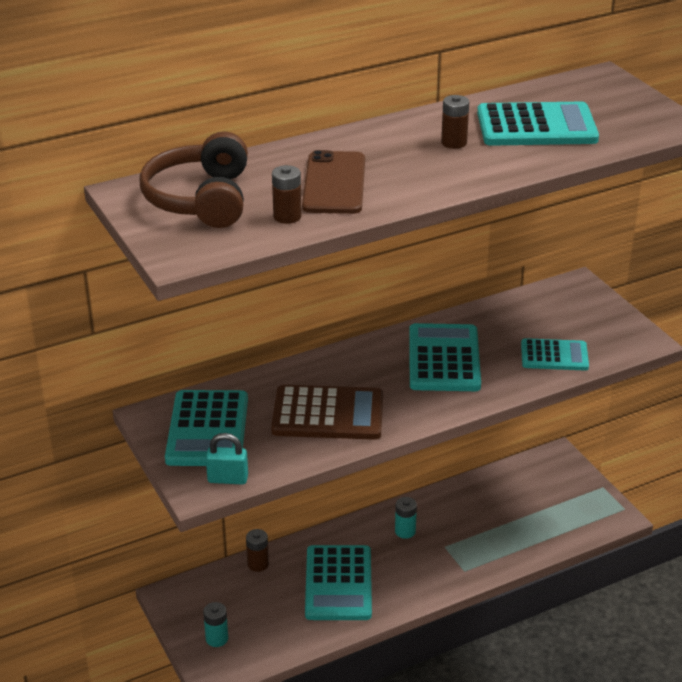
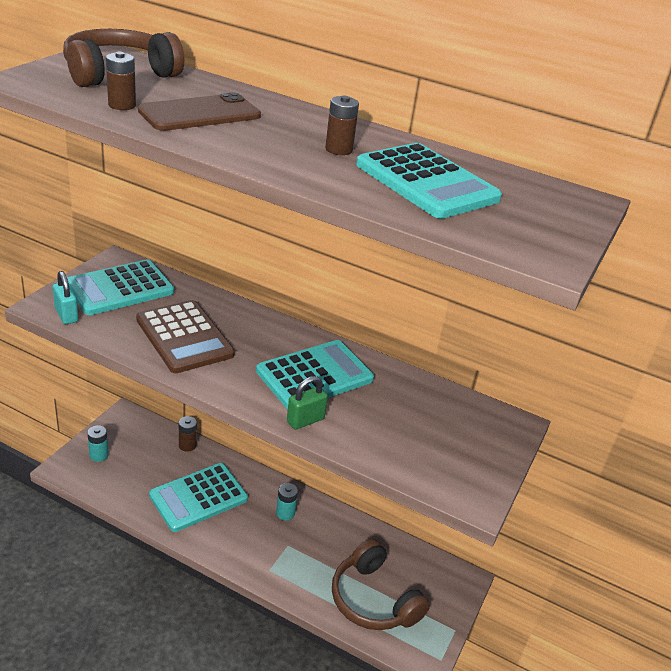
camera: 50 degrees right, 0 degrees up
(499, 387) = (305, 420): none -> green padlock
(541, 519) = (373, 599): none -> brown headphones
(554, 356) = (385, 441): turquoise calculator -> none

